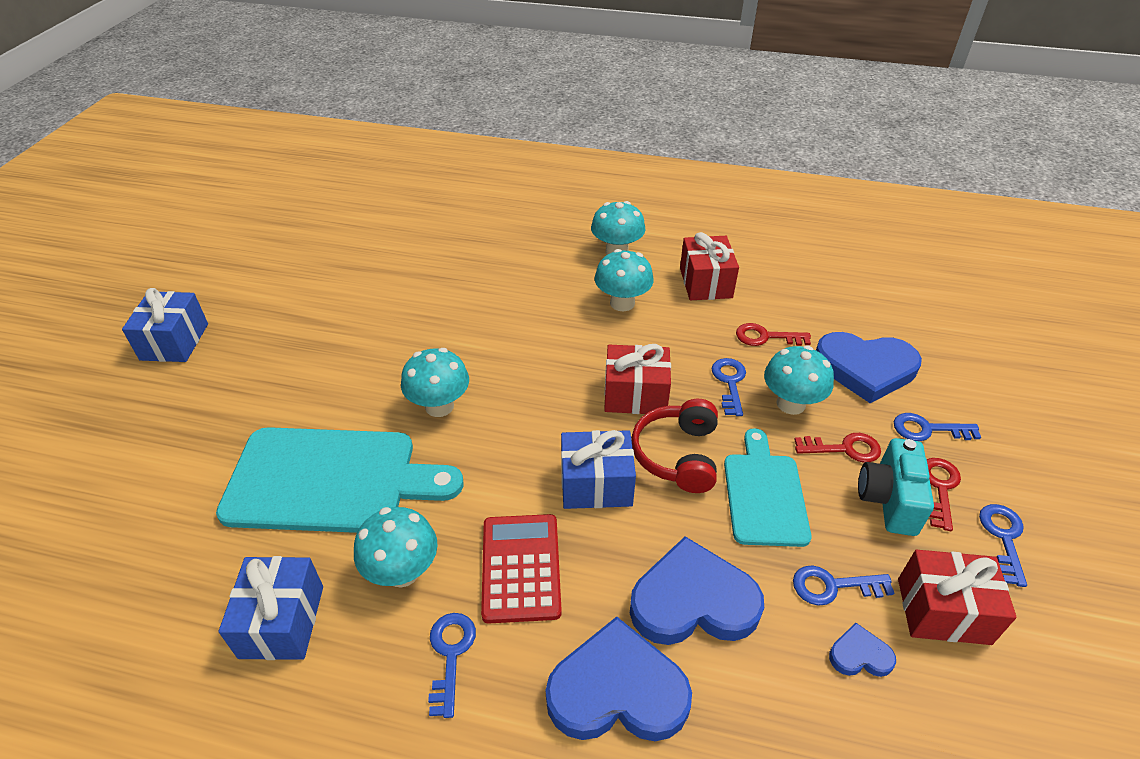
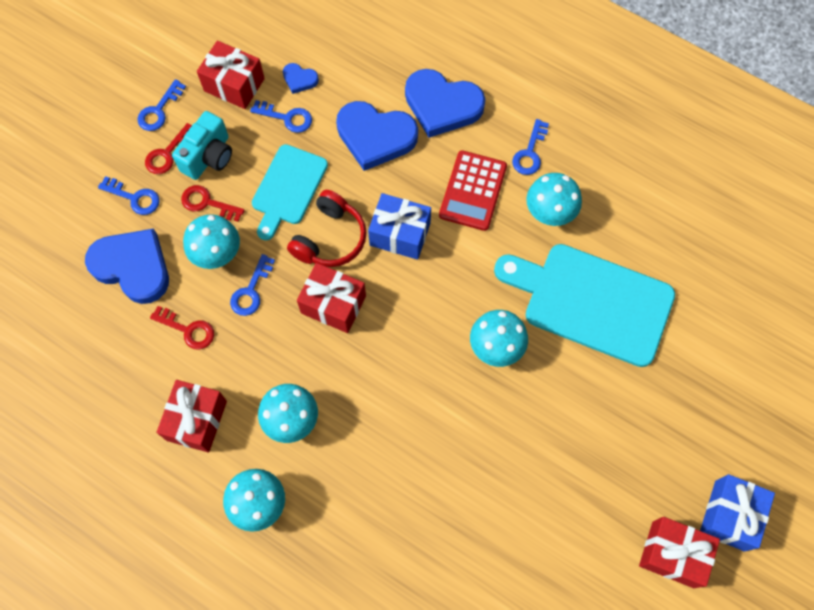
camera: 160 degrees left, 25 degrees up
(236, 305) = (673, 554): none -> red gift
(282, 621) = (628, 204): blue gift -> none

